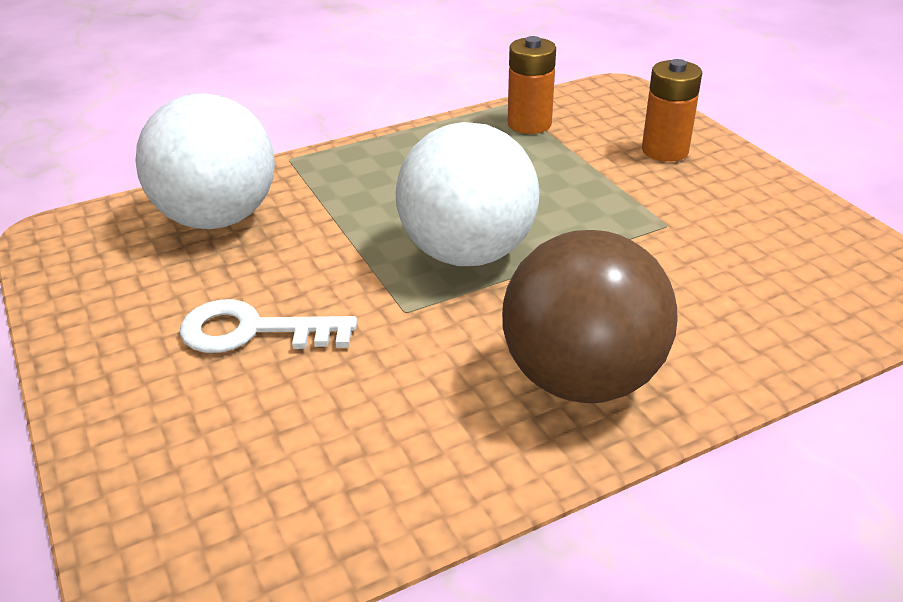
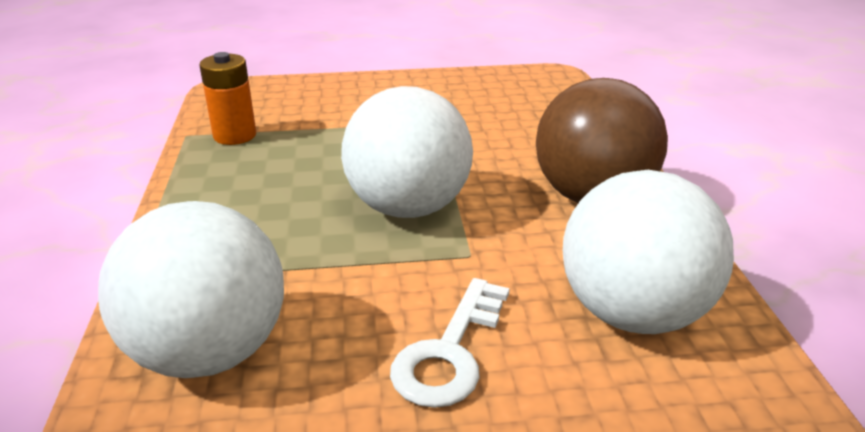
camera: 70 degrees left, 5 degrees down
(355, 442) = (632, 313): none -> white ball
(665, 150) = (339, 98): orange battery -> none

